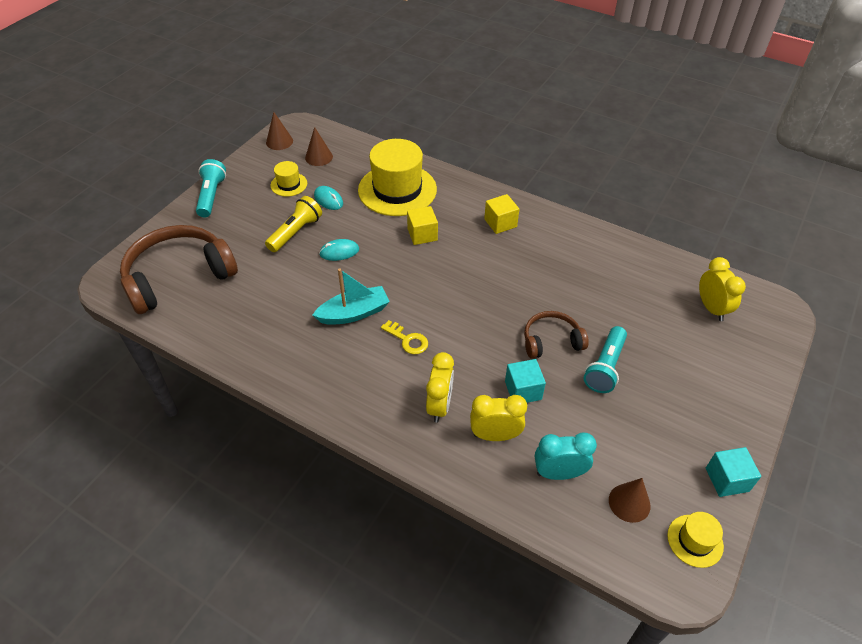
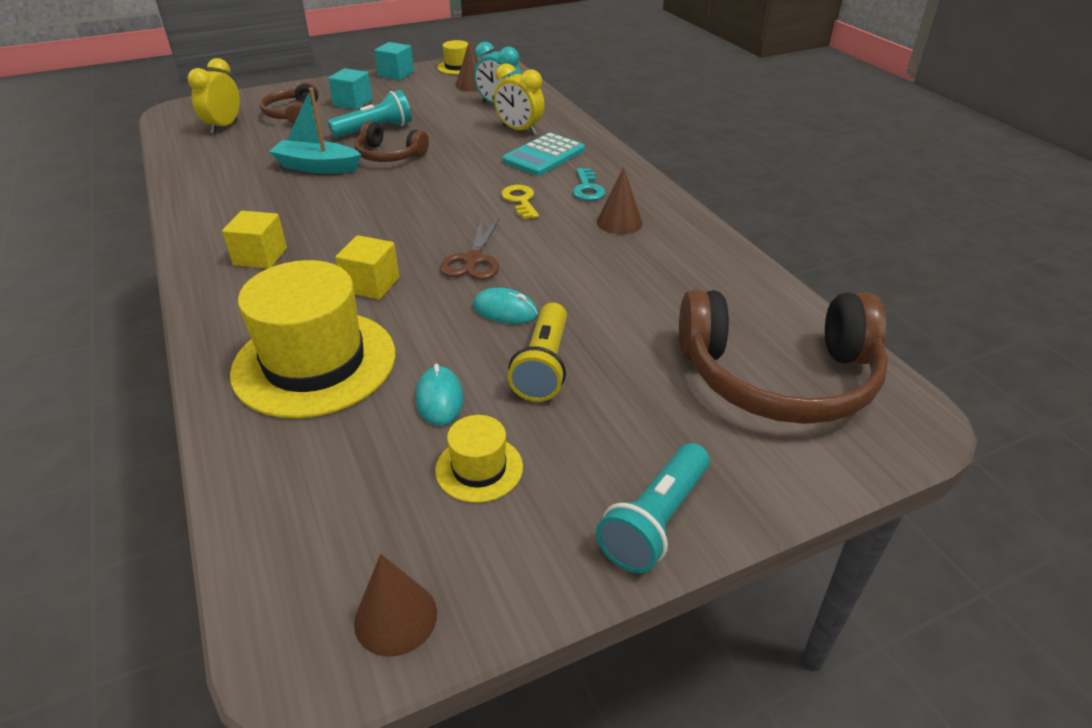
camera: 145 degrees left, 10 degrees down
(296, 232) = (543, 366): yellow flashlight -> yellow flashlight turned 60 degrees counterclockwise
(319, 157) = (359, 510): brown cone -> brown cone (619, 222)
(354, 313) = (554, 240): turquoise boat -> turquoise boat (317, 167)
(372, 379) = (587, 188): none -> turquoise key
(387, 275) = (473, 260): none -> brown scissors
(439, 406) = (544, 156): yellow clock -> turquoise calculator
(523, 390) = (462, 141): turquoise cube -> turquoise cube (353, 103)
(695, 351) = (293, 114): none -> brown headphones

